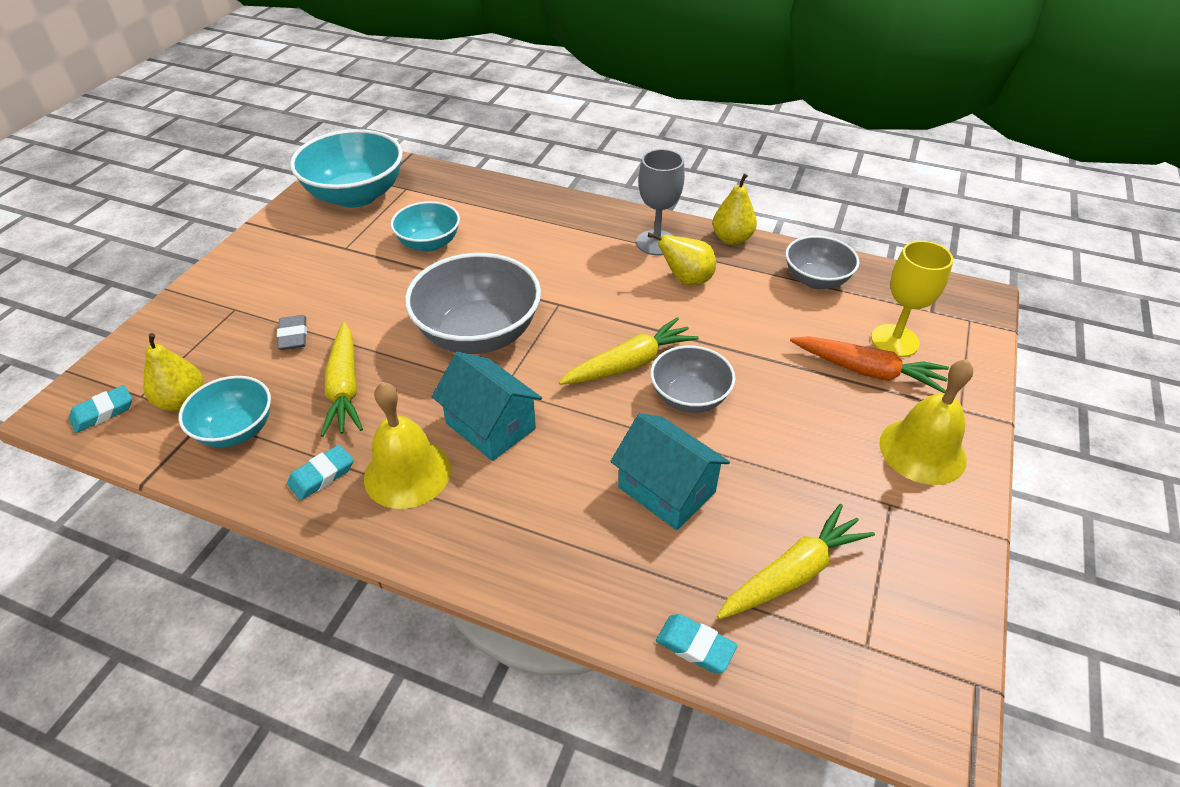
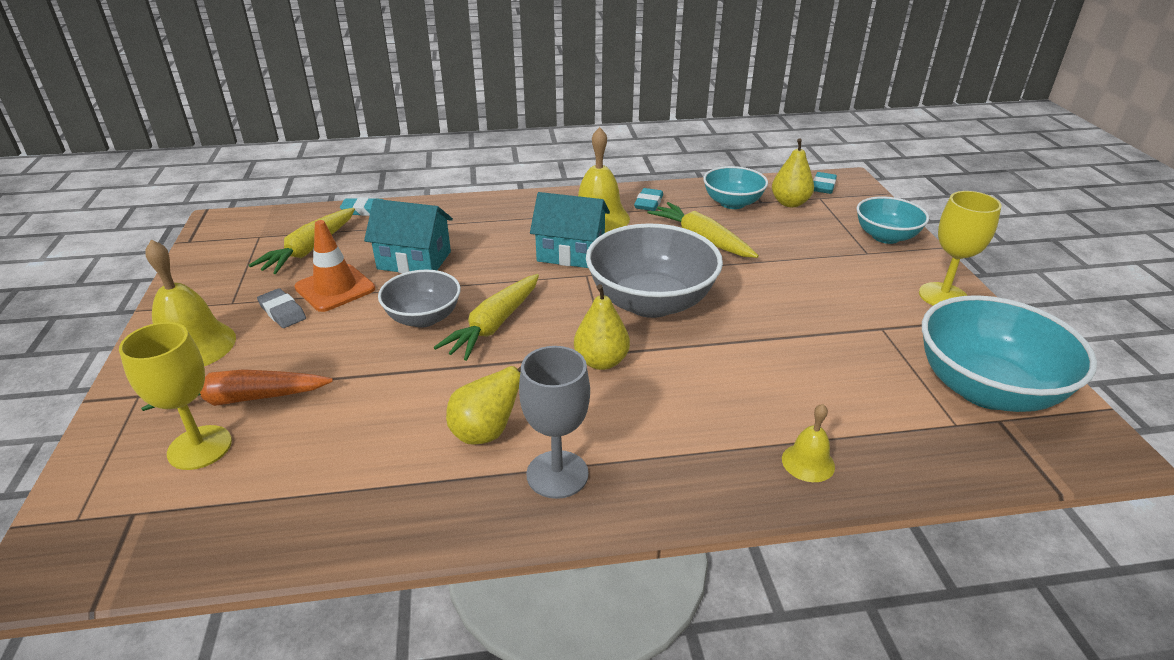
camera: 150 degrees right, 10 degrees down
(260, 251) = (943, 296): none -> yellow goblet
(293, 336) = (791, 252): grey eraser -> grey eraser (282, 312)
(429, 243) = (814, 364): turquoise bowl -> turquoise bowl (885, 236)
(511, 201) = (808, 462): none -> yellow bell
(732, 239) = (452, 528): yellow pear -> yellow pear (601, 361)
(769, 478) = (335, 288): none -> orange traffic cone
(816, 280) = (307, 501): grey bowl -> none

